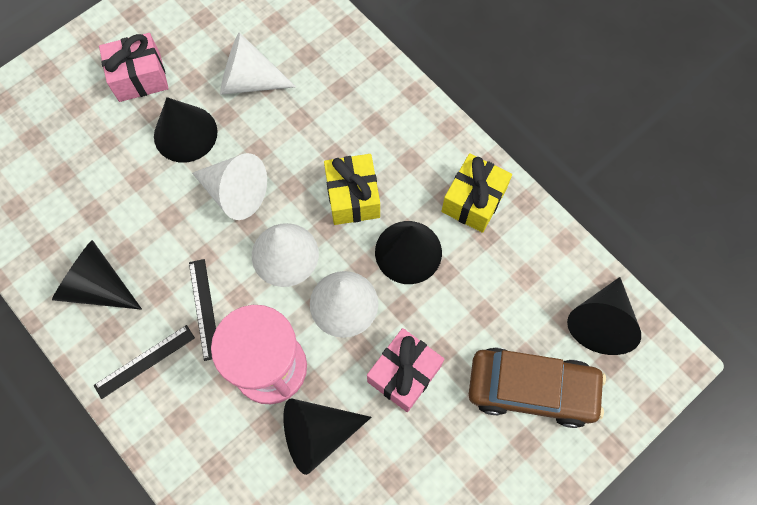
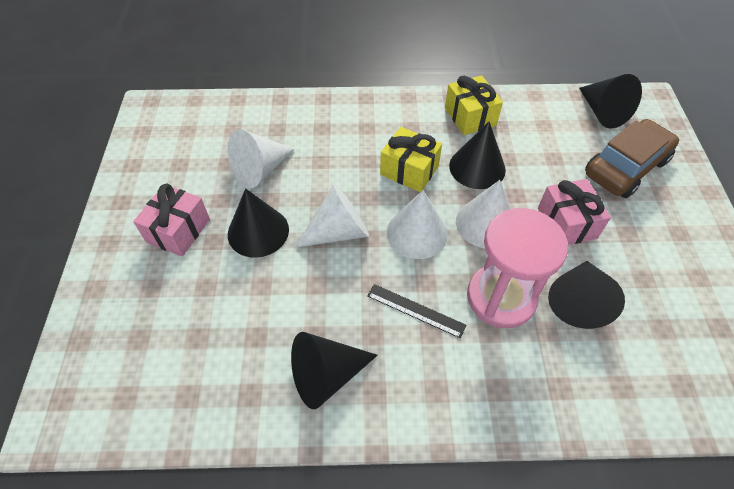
camera: 50 degrees left, 15 degrees down
(144, 361) = (426, 382): black ruler -> none

